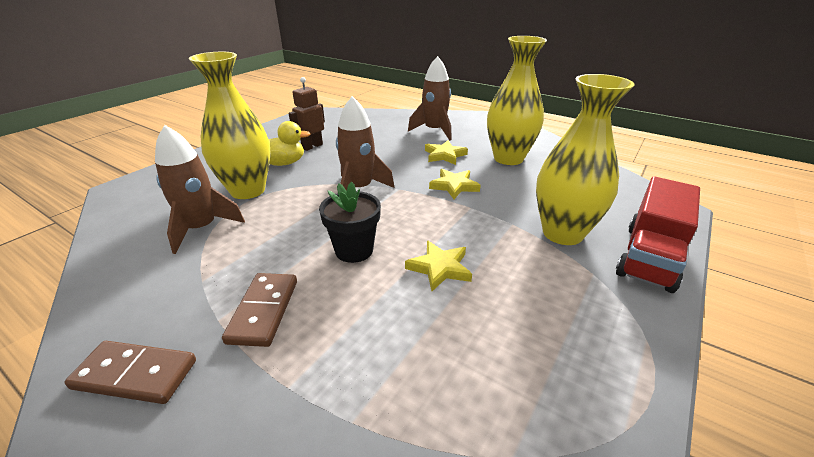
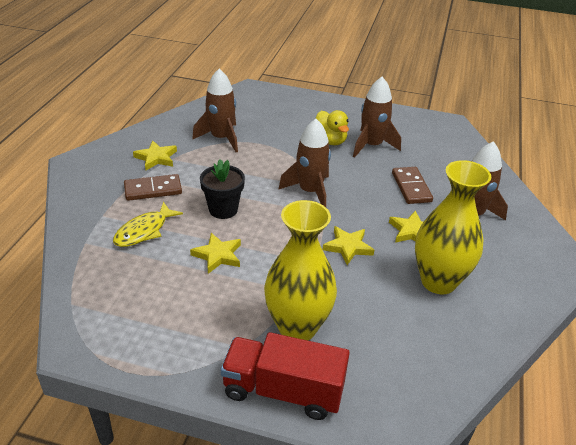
camera: 70 degrees right, 5 degrees up
(135, 375) = (101, 166): brown domino -> brown domino (411, 187)
(184, 296) = (156, 158): none -> yellow star
(248, 190) = (277, 139): yellow vase -> none
(312, 146) = (371, 145): brown robot -> brown rocket
(359, 333) = (144, 231): none -> yellow fish

